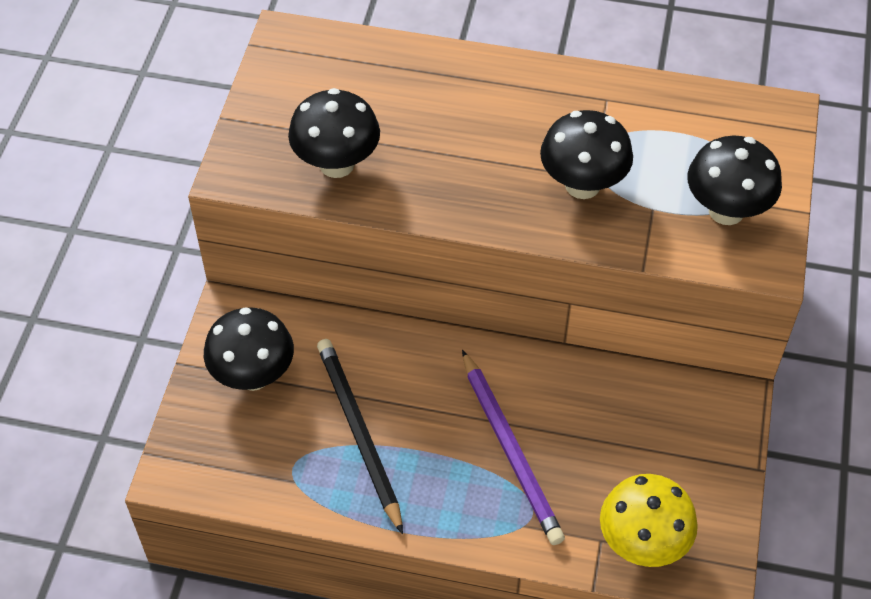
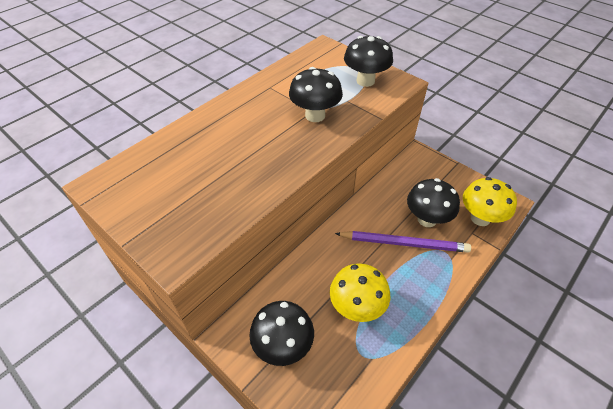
camera: 60 degrees left, 5 degrees down
(336, 164) = (216, 202): black mushroom -> black mushroom (427, 219)
(358, 433) = (357, 307): black pencil -> yellow mushroom

